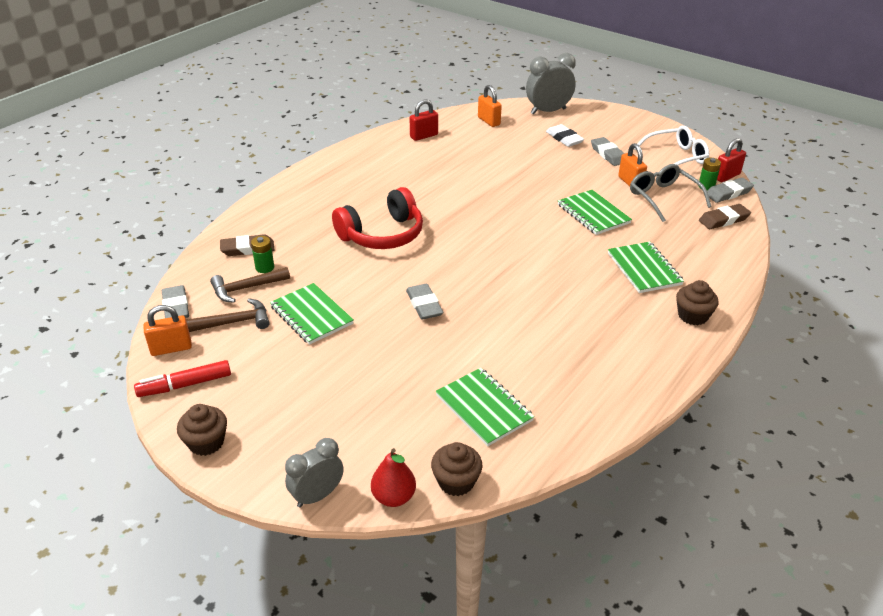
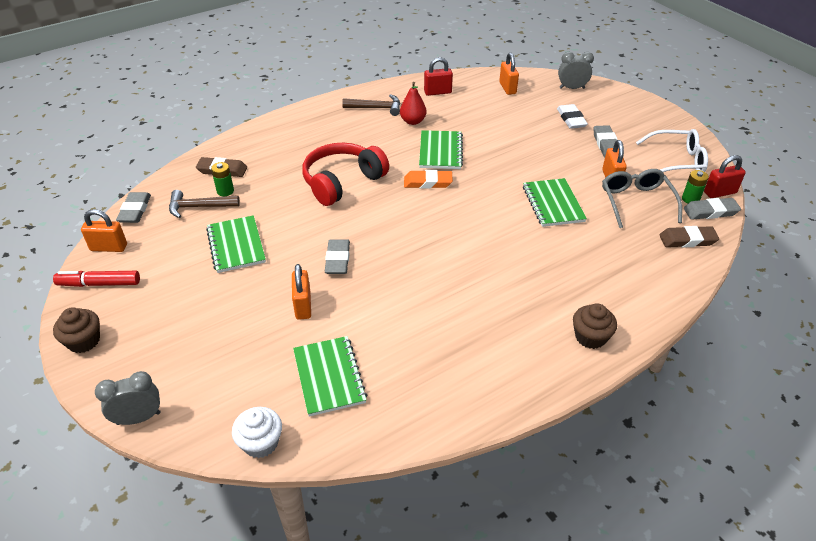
camera: 20 degrees right, 5 degrees up
(234, 322) = (171, 236): brown hammer -> brown hammer (376, 108)
(382, 235) = (342, 182): red headphones -> red headphones turned 150 degrees clockwise
(393, 497) = (199, 440): red pear -> red pear (413, 121)
(417, 353) = (303, 306): none -> orange padlock
(456, 481) = (260, 443): brown cupcake -> white cupcake
(467, 218) = (428, 182): none -> orange eraser
(548, 111) = (572, 88): grey clock -> grey clock, size x0.66
(644, 269) = (570, 274): green notebook -> green notebook (440, 151)

